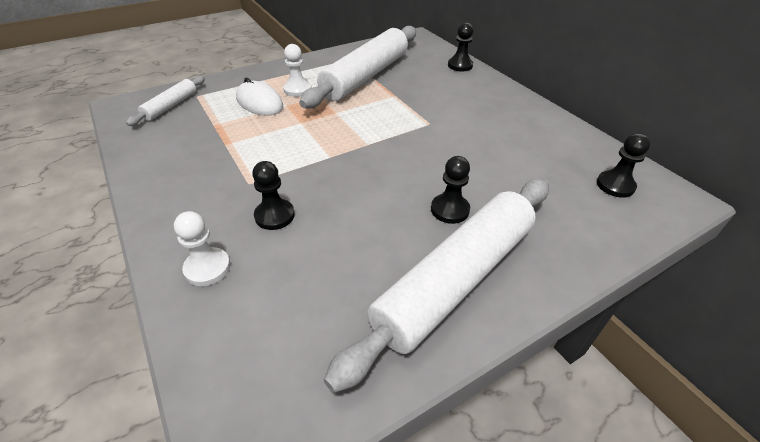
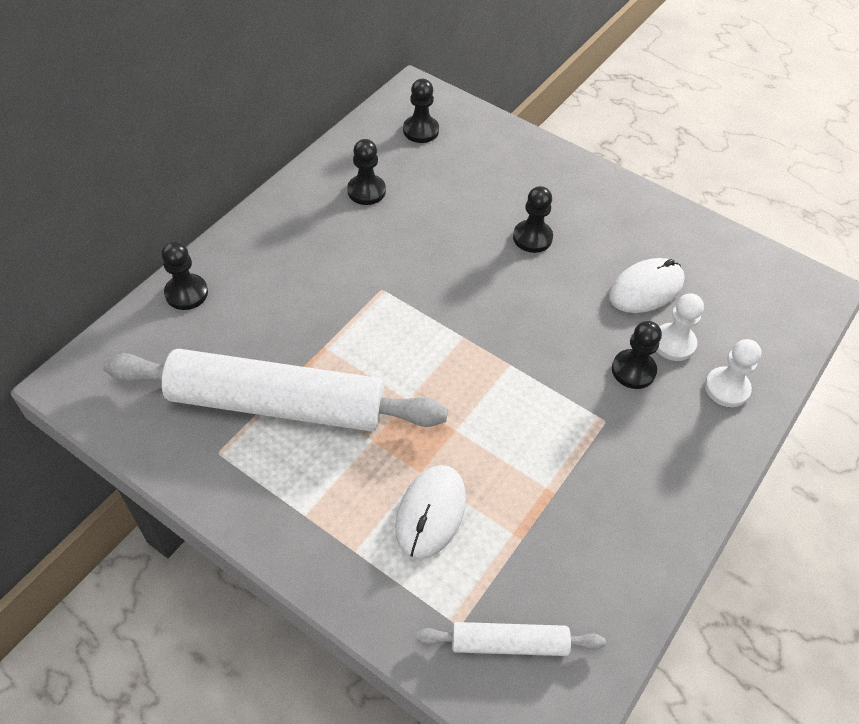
camera: 115 degrees left, 10 degrees up
(297, 90) = (366, 480): white pawn -> white pawn (674, 343)
(349, 263) = (646, 289): none -> white mouse
(456, 279) = (612, 217): white rolling pin -> none
(534, 139) = (366, 191): none -> black pawn

